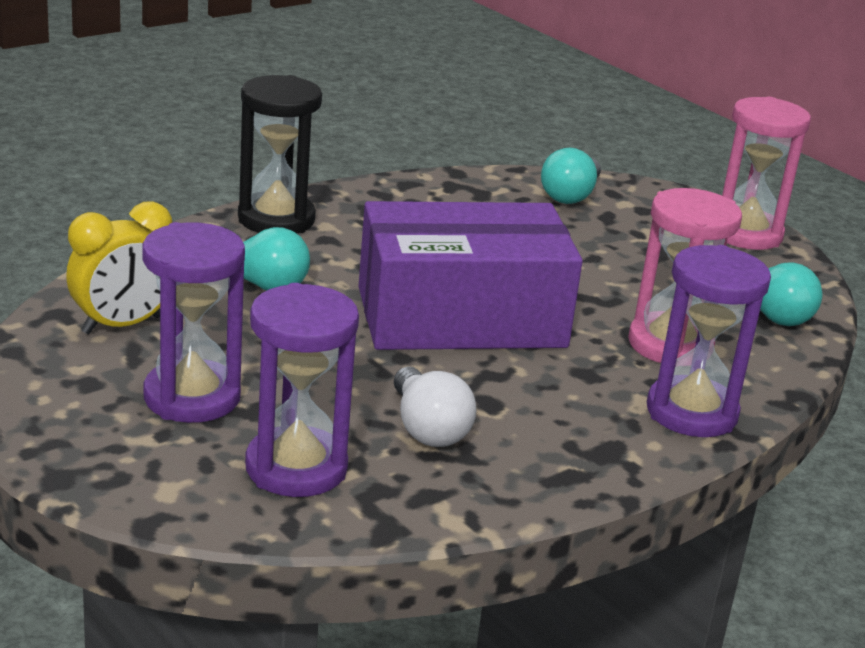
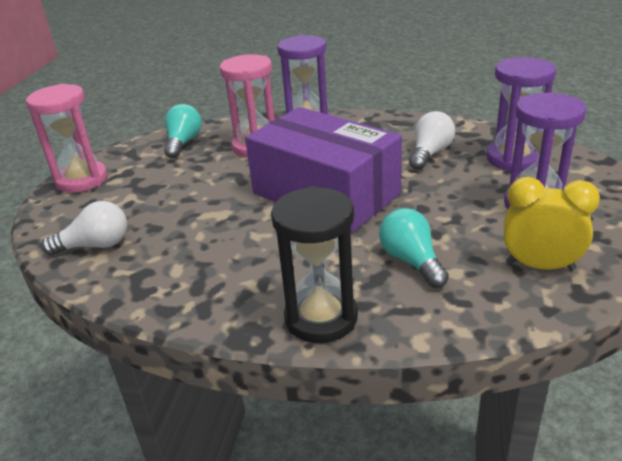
camera: 125 degrees left, 5 degrees up
(570, 195) = (95, 245): turquoise light bulb -> white light bulb

